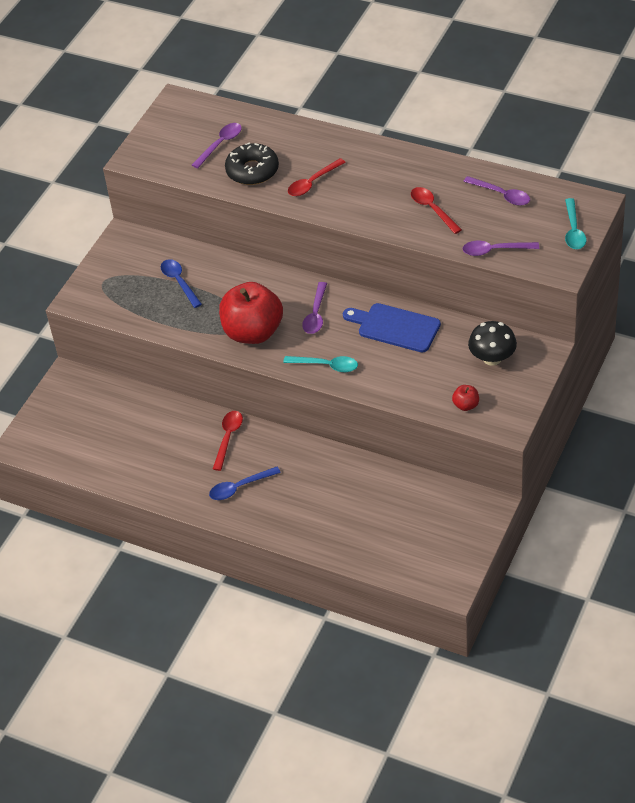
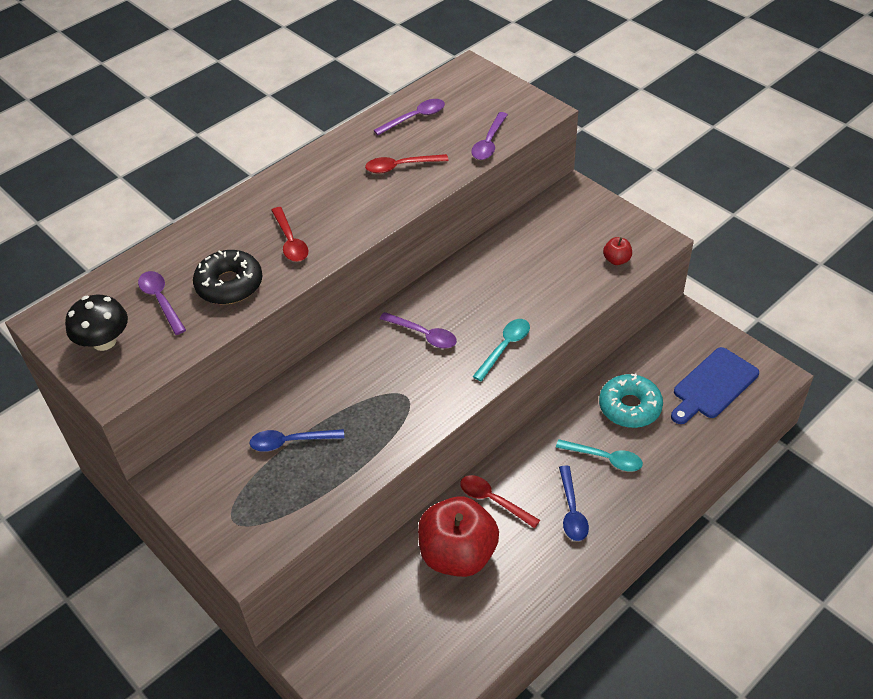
camera: 70 degrees left, 0 degrees up
(253, 332) = (417, 395): red apple -> red apple (458, 554)
(362, 494) = (630, 407): none -> turquoise donut
(395, 327) = (481, 279): blue cutting board -> blue cutting board (713, 385)
(492, 358) = (564, 225): black mushroom -> black mushroom (104, 341)
(573, 231) = (496, 89): turquoise spoon -> turquoise spoon (605, 458)

